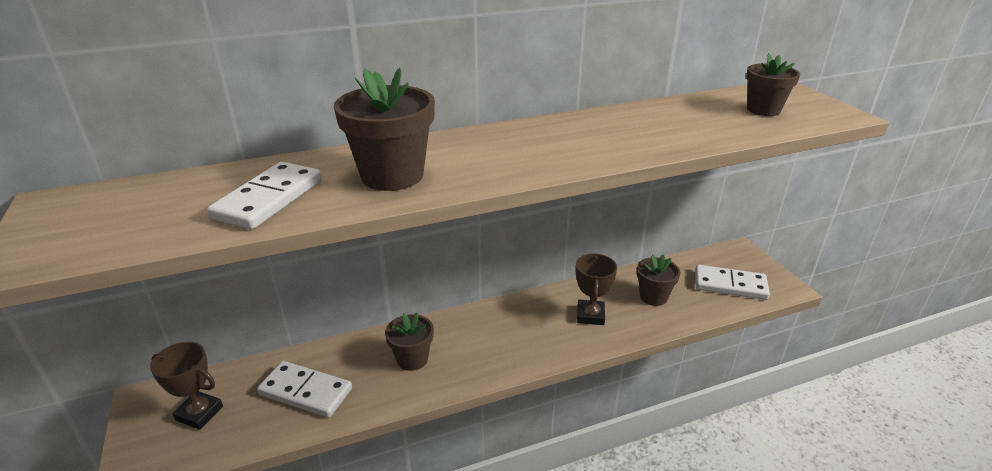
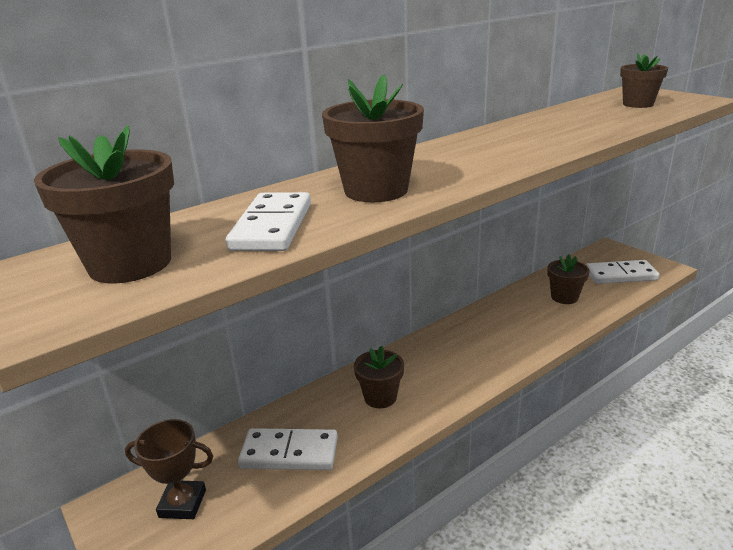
camera: 15 degrees left, 5 degrees down
(130, 215) = (130, 264): none -> brown flower pot
(590, 315) = (521, 323): brown trophy -> none

